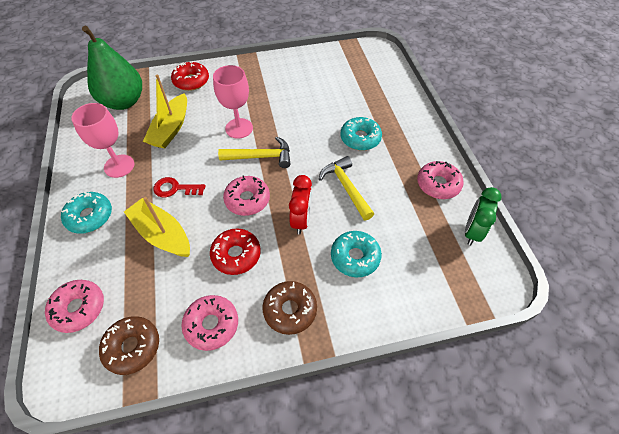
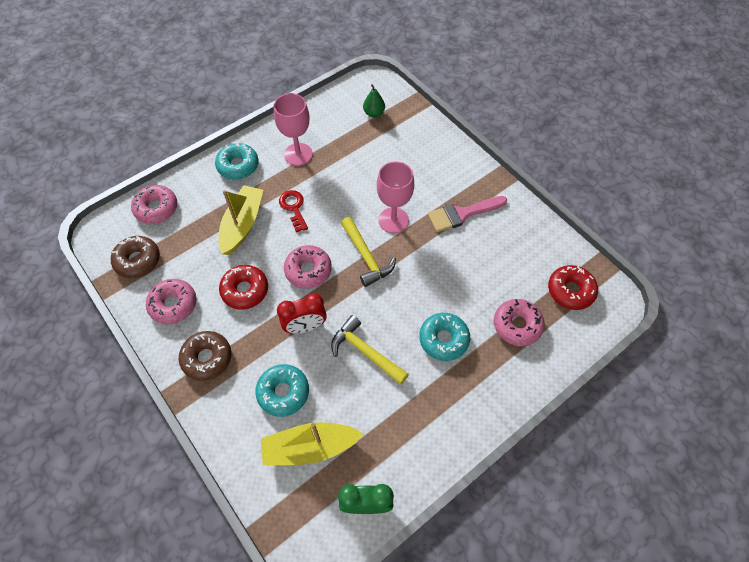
camera: 65 degrees right, 5 degrees up
(123, 102) = (374, 113): green pear -> green pear, size x0.43
(171, 129) = (361, 167): yellow boat -> yellow boat (309, 447)
(191, 81) = (434, 148): red donut -> red donut (570, 291)
(262, 89) = (462, 214): none -> pink brush
(346, 187) = (366, 352): yellow hammer -> yellow hammer turned 90 degrees counterclockwise
(438, 184) = (418, 447): pink donut -> pink donut (517, 325)

